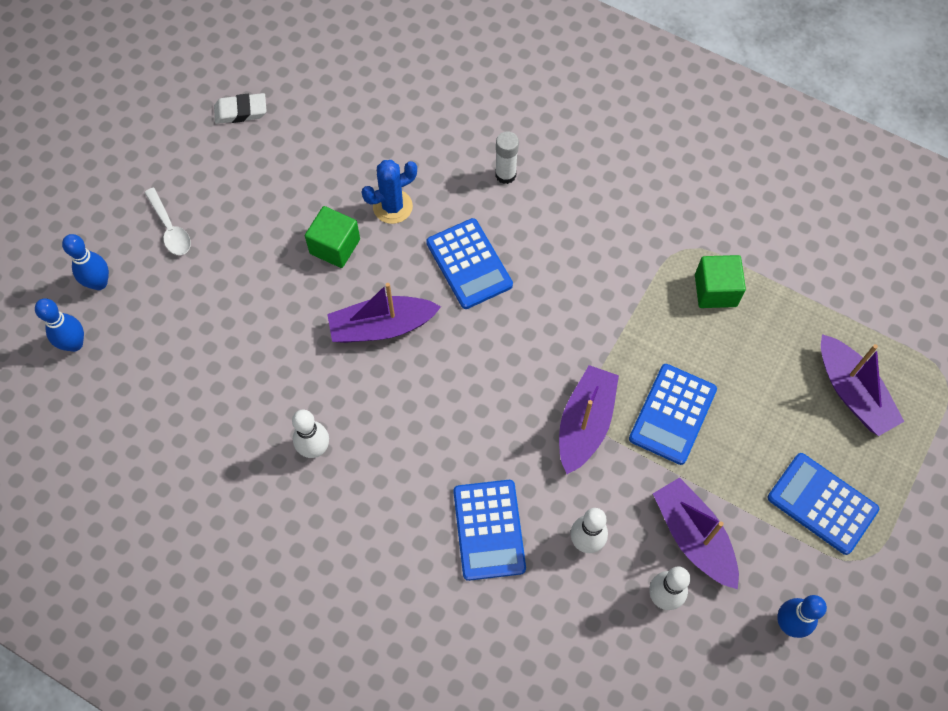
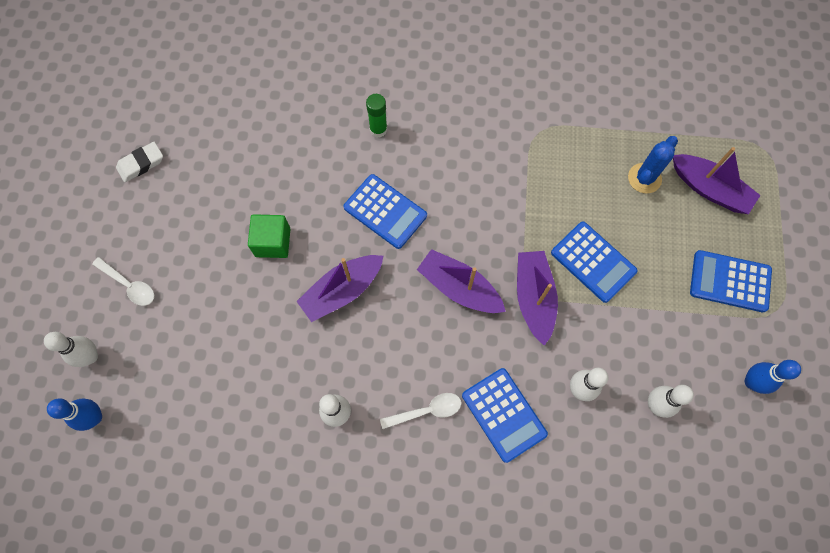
camera: 25 degrees left, 5 degrees up
(99, 283) = (90, 356): blue bowling pin -> white bowling pin
(392, 207) = (303, 191): blue cactus -> blue cactus (644, 178)
(408, 488) = (426, 411): none -> white spoon
(505, 175) = (378, 129): white glue stick -> green glue stick
(672, 414) = (593, 262): blue calculator -> blue calculator turned 45 degrees counterclockwise
(693, 537) = (654, 349): purple boat -> purple boat (459, 288)
(715, 290) = (577, 154): green cube -> none

